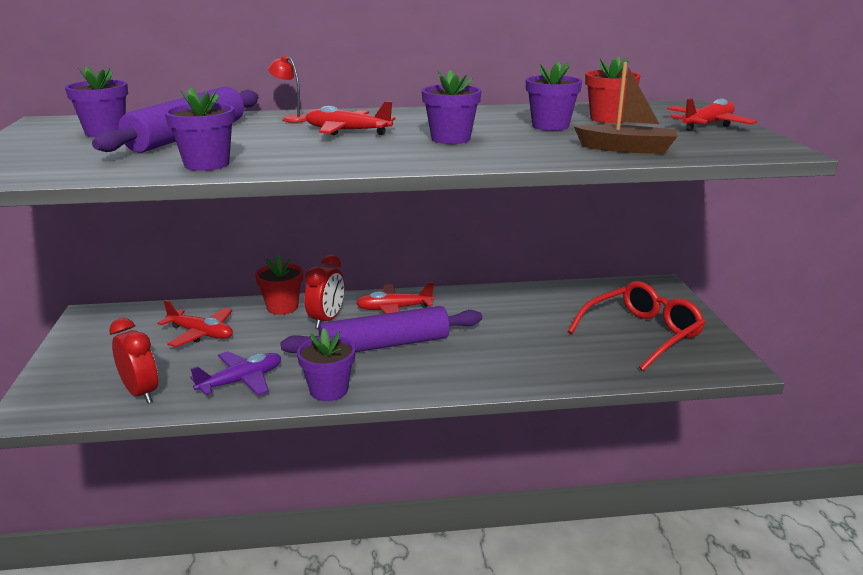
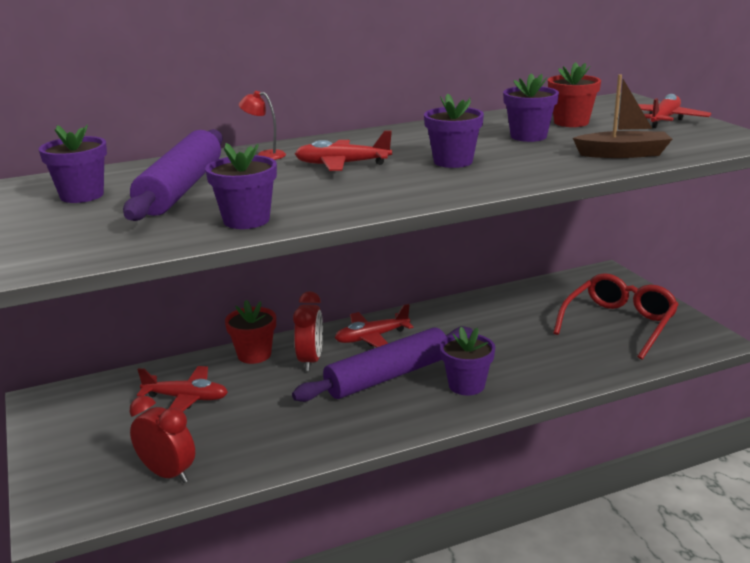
camera: 15 degrees left, 0 degrees up
(241, 381) = (267, 441): purple plane -> none
(329, 390) = (364, 433): purple flower pot -> purple flower pot (466, 385)

